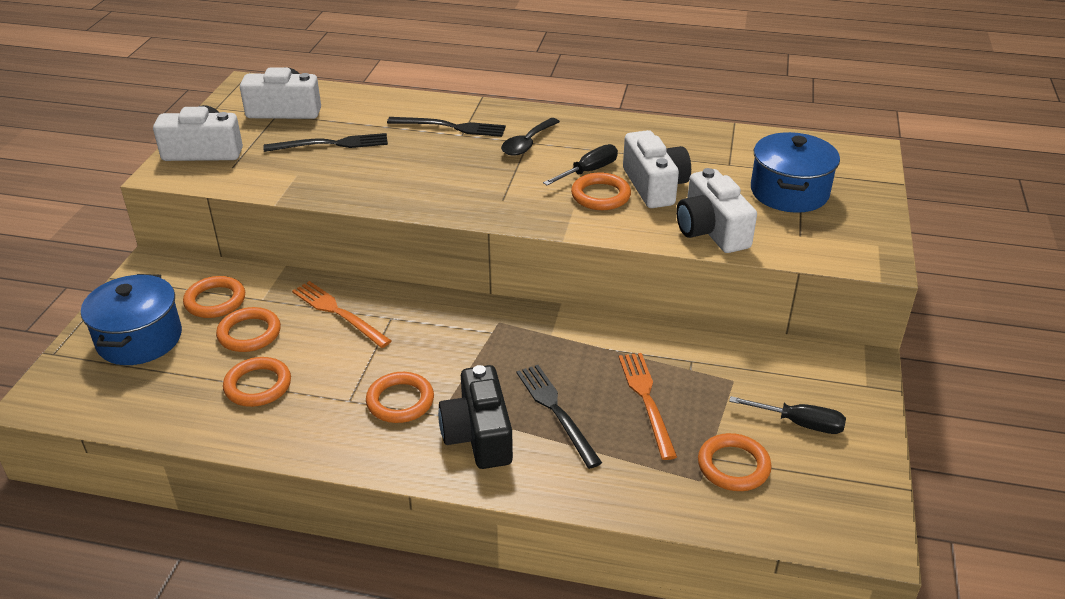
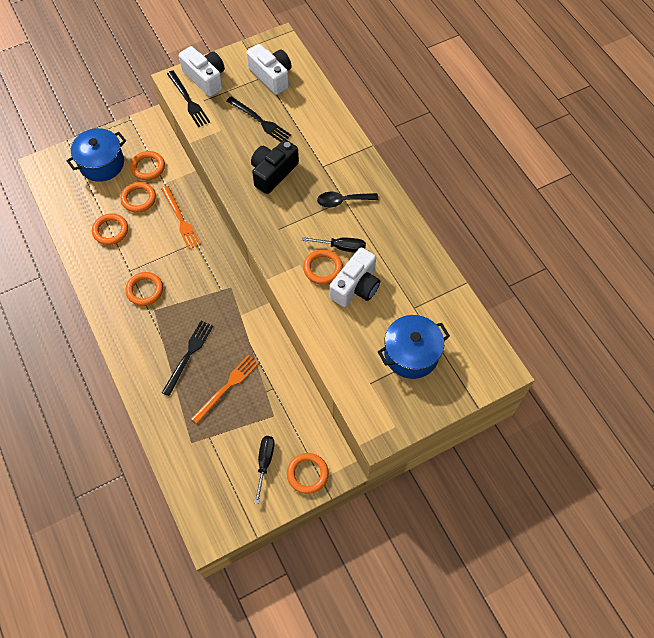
camera: 50 degrees right, 25 degrees up
(338, 313) = (181, 219): orange fork -> orange fork turned 150 degrees clockwise
(451, 127) = (325, 156): black fork -> black fork (188, 100)
(478, 435) = (149, 336): black camera -> black camera (273, 173)
(711, 230) = (336, 339): white camera -> none
(733, 466) = (211, 451): orange ring -> orange ring (307, 474)
(799, 423) = (265, 463): black screwdriver -> black screwdriver turned 150 degrees counterclockwise

